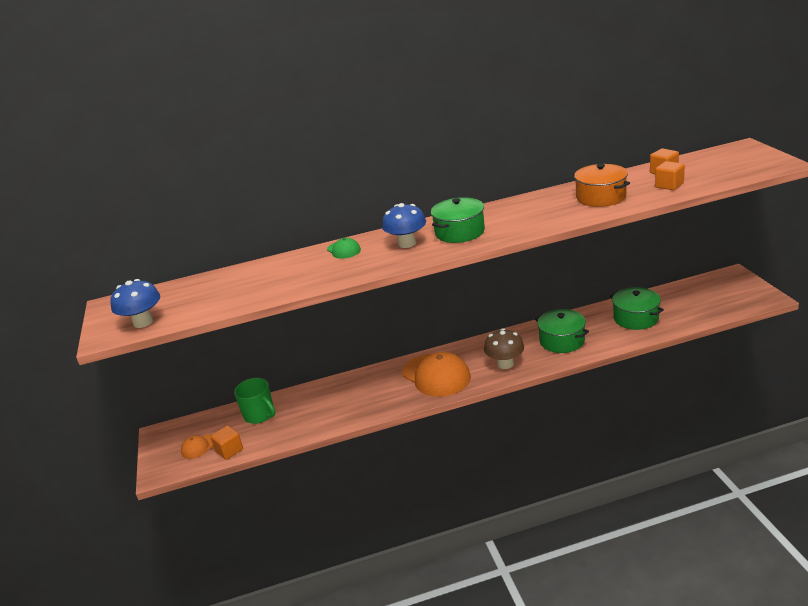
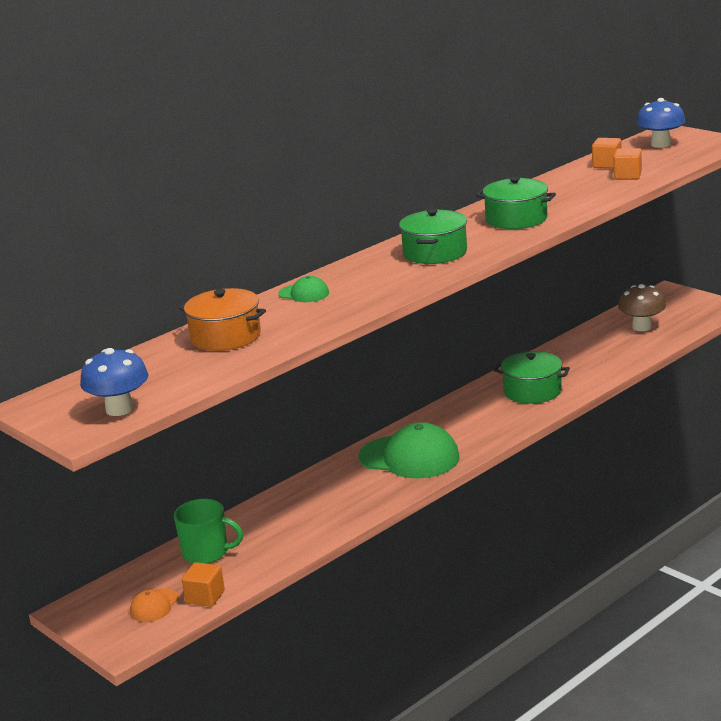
camera: 30 degrees left, 5 degrees down
(407, 243) = (381, 274): blue mushroom -> blue mushroom (660, 144)
(436, 375) = (409, 457): orange cap -> green cap
(505, 364) = (486, 427): brown mushroom -> brown mushroom (642, 327)
(601, 197) = (563, 197): orange pot -> orange pot (225, 337)
(636, 318) = (597, 352): green pot -> green pot (516, 219)

